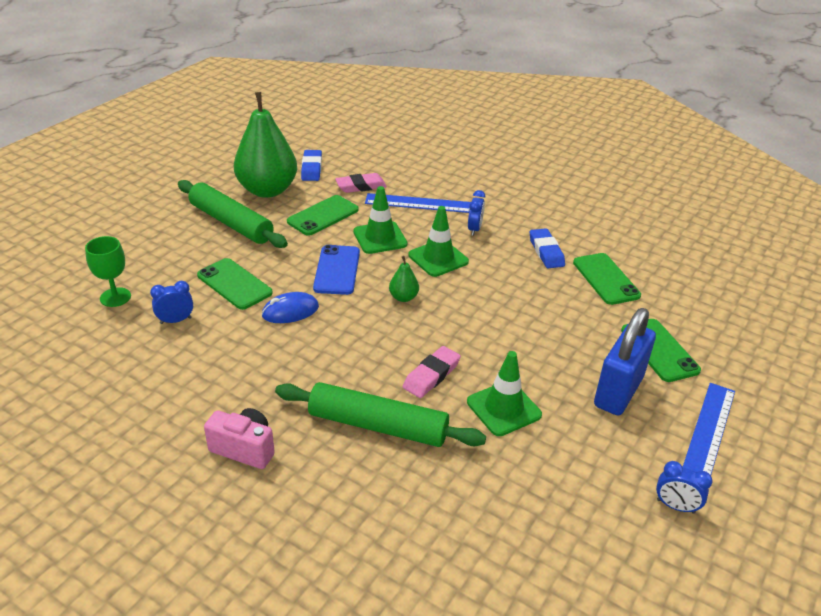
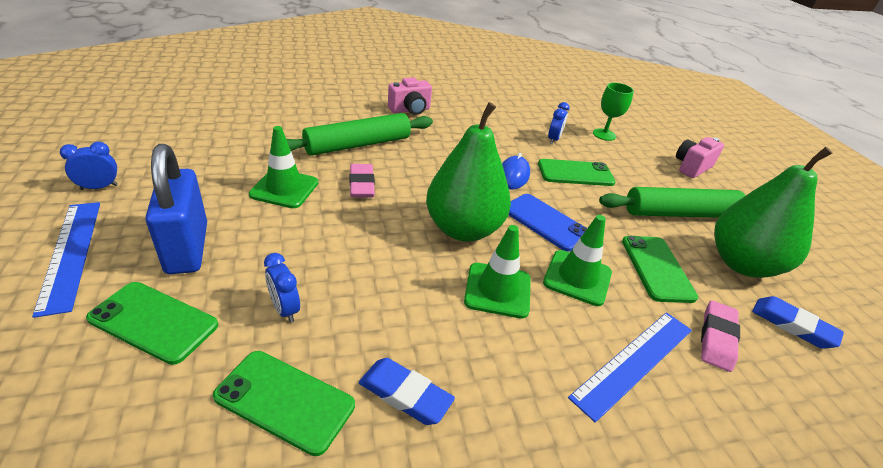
camera: 130 degrees right, 0 degrees up
(128, 235) = (691, 167): none -> pink camera
(403, 297) = (463, 229): green pear -> green pear, size x2.43
(474, 229) = (525, 366): blue clock -> blue clock (285, 309)

